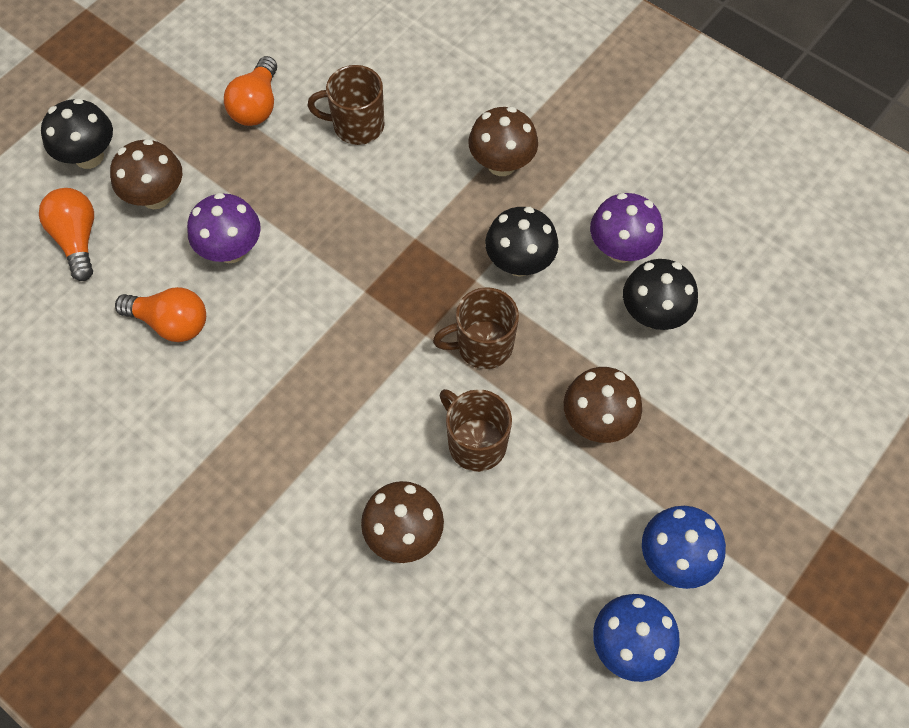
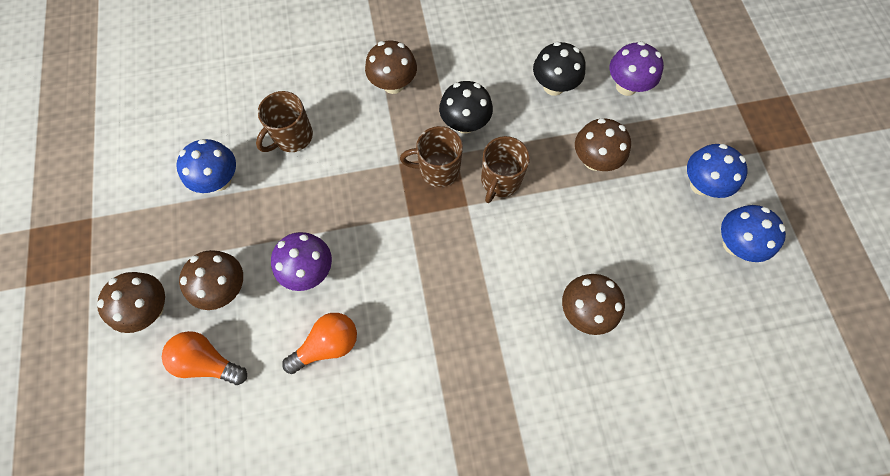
camera: 50 degrees left, 5 degrees up
(89, 156) = (151, 309): black mushroom -> brown mushroom
(256, 105) = (219, 180): orange light bulb -> blue mushroom
(475, 443) = (558, 230): brown mug -> brown mug (438, 170)
(621, 249) = (501, 70): purple mushroom -> purple mushroom (626, 86)

